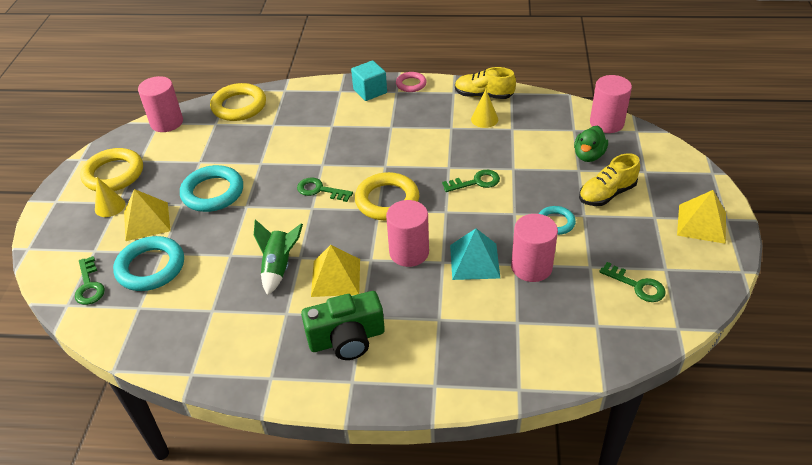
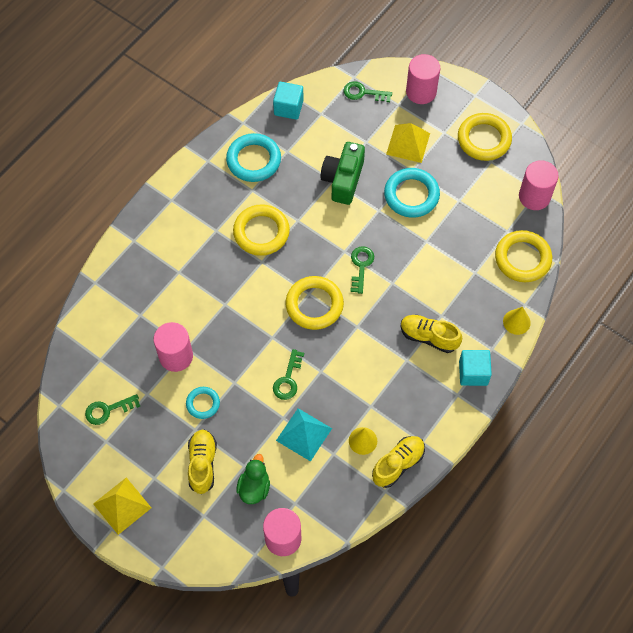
camera: 120 degrees right, 20 degrees up
(110, 206) = (443, 126): yellow cone -> yellow cone (516, 322)
(144, 341) = (288, 108): none -> turquoise cube
(151, 267) = (355, 131): turquoise ring -> turquoise ring (253, 160)
(279, 267) = (297, 204): green rocket -> none
(319, 190) = (361, 266): green key -> green key turned 45 degrees counterclockwise
(336, 277) = (261, 232): yellow pyramid -> yellow ring
(347, 339) = (204, 213): green camera -> green camera (343, 180)
(358, 124) = (429, 337): none -> yellow shoe
(409, 252) = (250, 288): pink cylinder -> pink cylinder (421, 92)
(411, 84) = (460, 414): pink ring -> none
(474, 261) = (209, 324): turquoise pyramid -> turquoise pyramid (304, 434)
(588, 156) = (254, 487): green duck -> green duck turned 45 degrees clockwise

